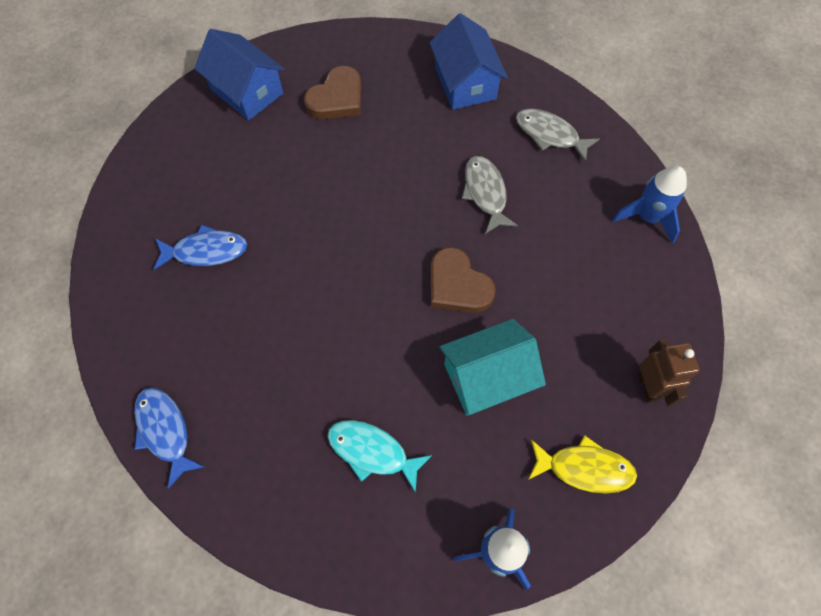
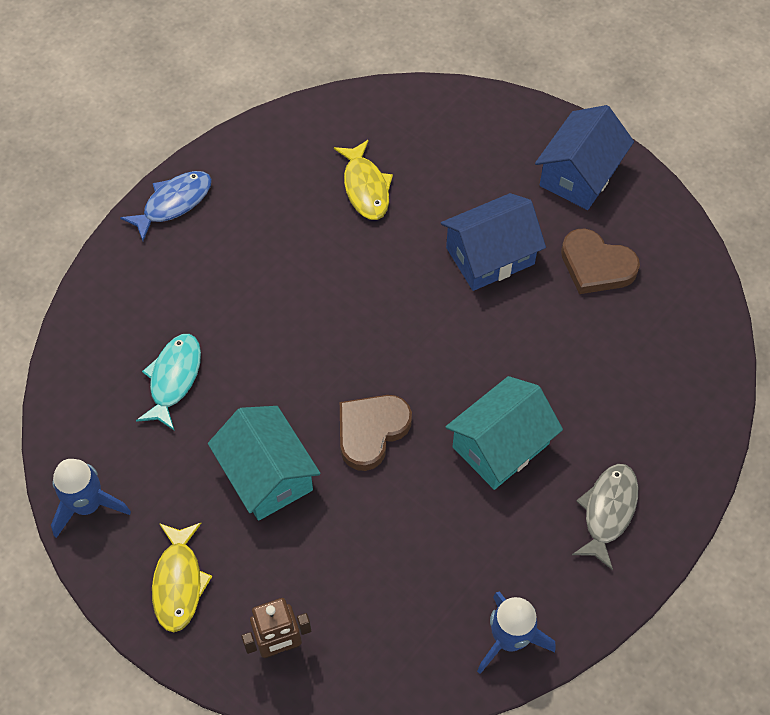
camera: 80 degrees right, 5 degrees down
(206, 251) = (365, 187): blue fish -> yellow fish
(465, 83) = (662, 402): blue house -> blue house (490, 256)
(485, 193) = (500, 445): grey fish -> turquoise house

